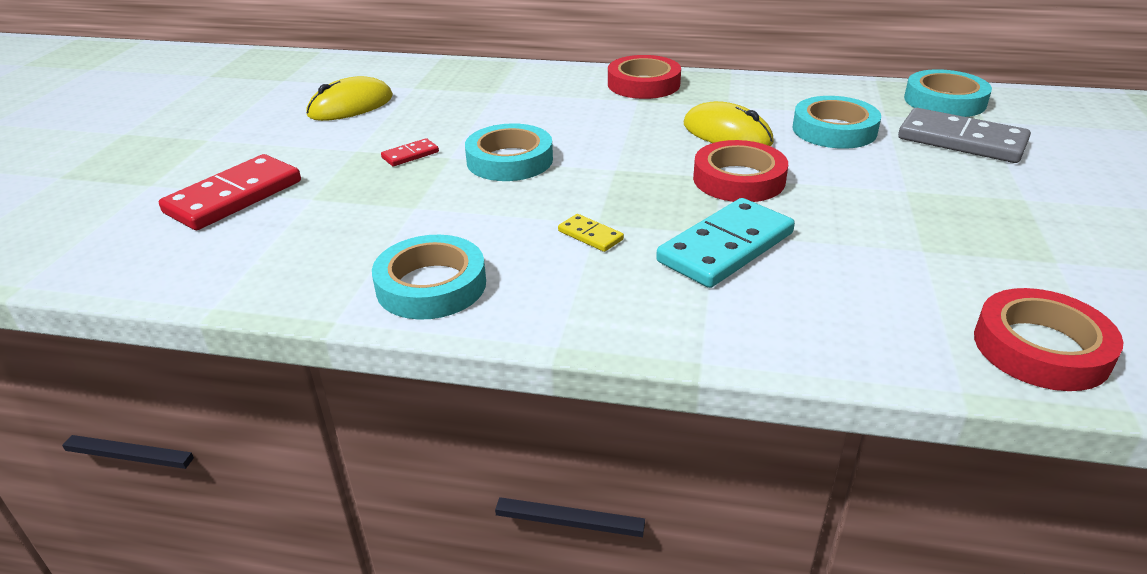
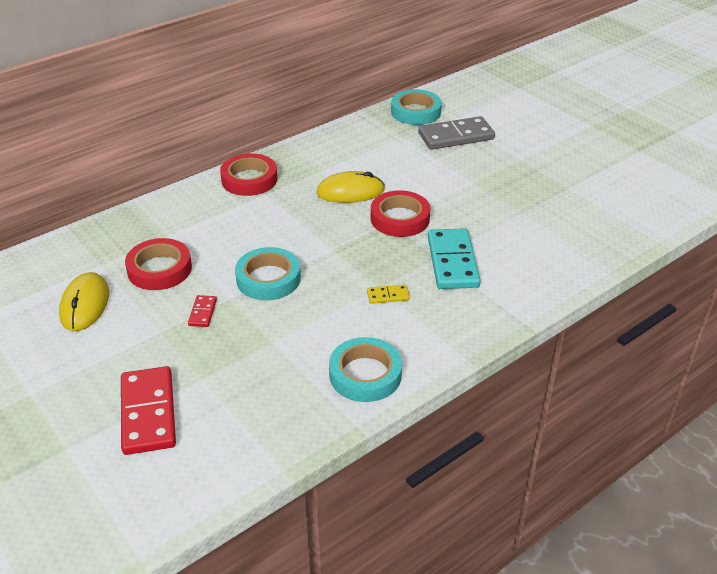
camera: 50 degrees left, 5 degrees up
(834, 130) = (395, 160): turquoise tape -> none
(1041, 348) = (610, 234): red tape -> red tape (159, 269)

